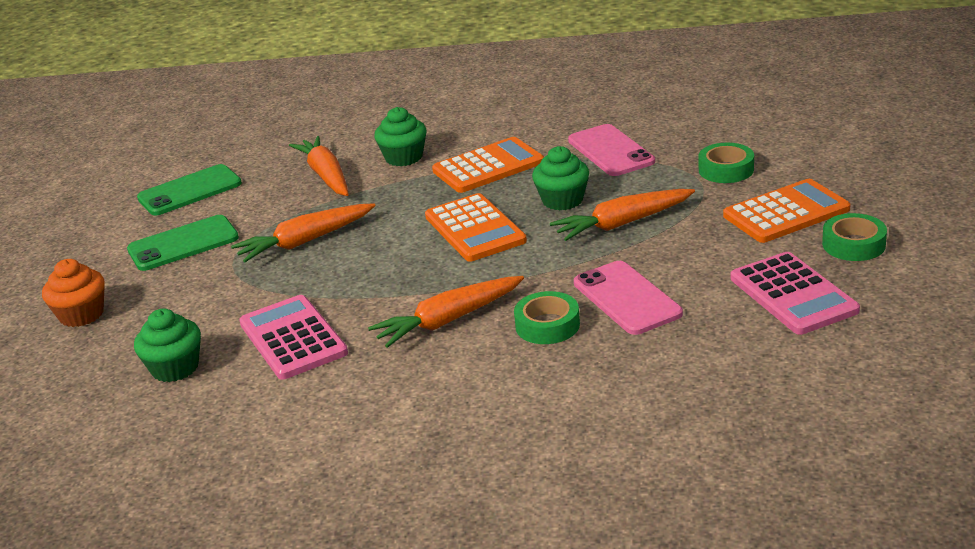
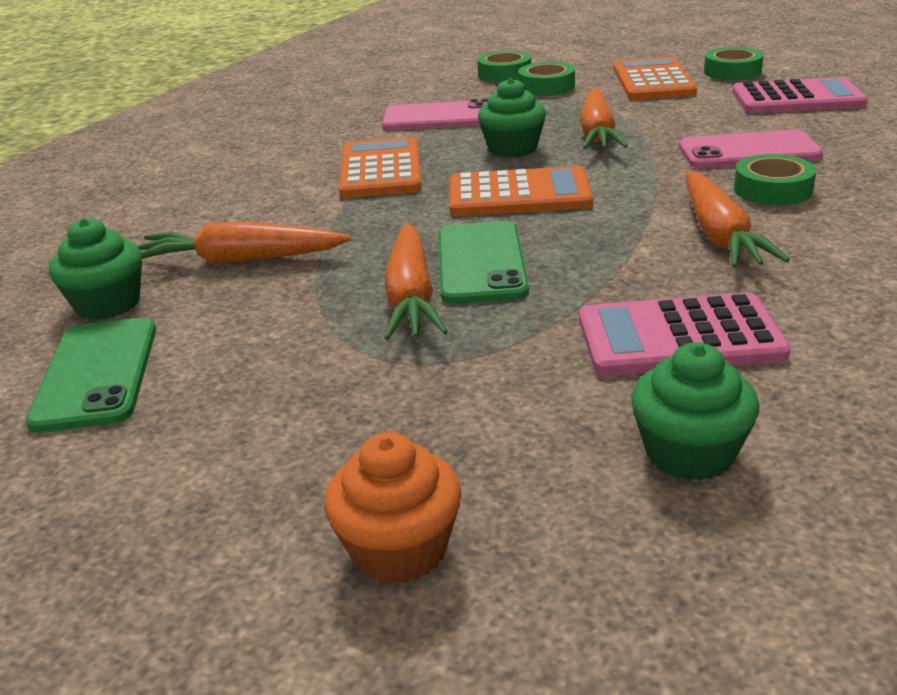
camera: 65 degrees left, 0 degrees up
(183, 244) = (275, 400): green phone -> green phone (481, 263)
(404, 157) = (278, 208): green cupcake -> green cupcake (108, 304)
(746, 141) = (504, 74): none -> green tape

